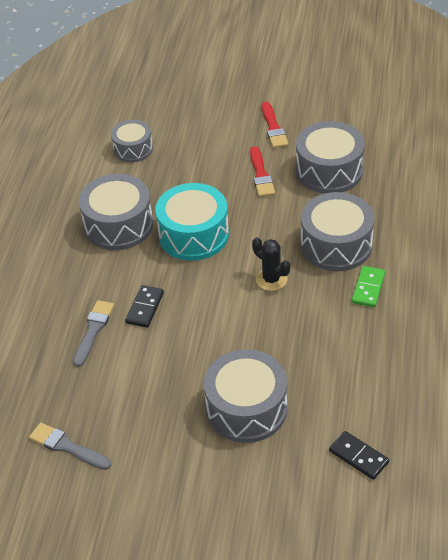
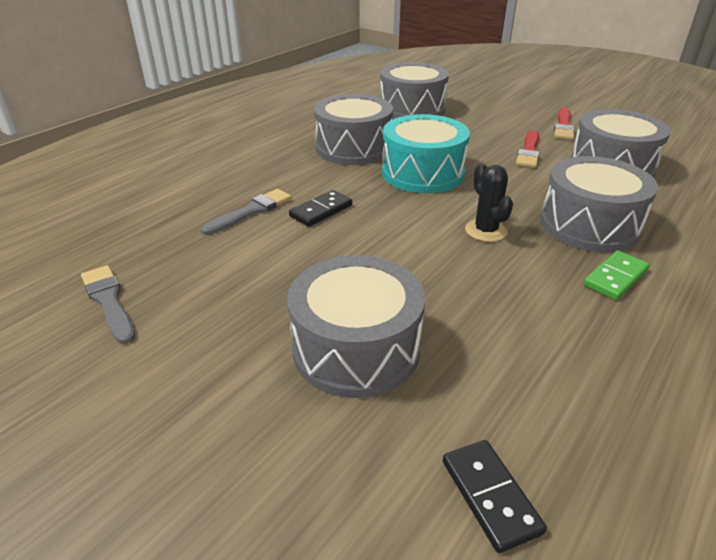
camera: 25 degrees right, 10 degrees down
(133, 149) = (412, 109): grey drum -> grey drum, size x1.63

